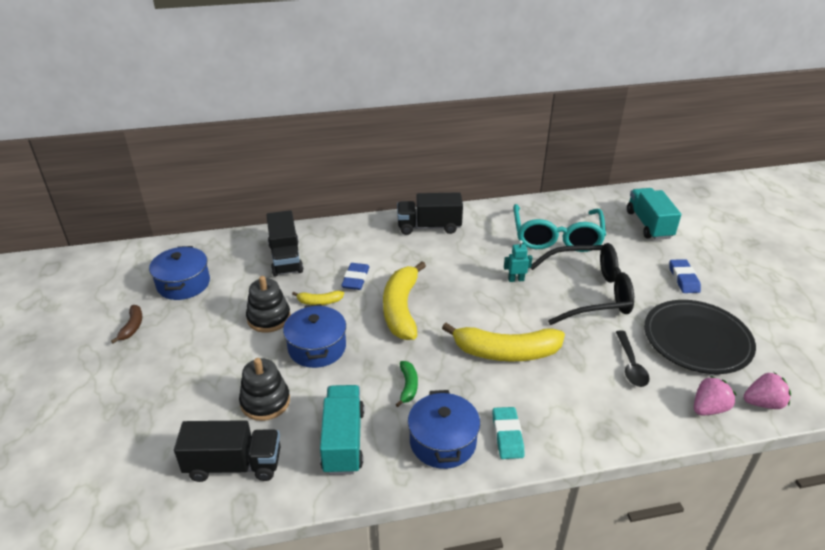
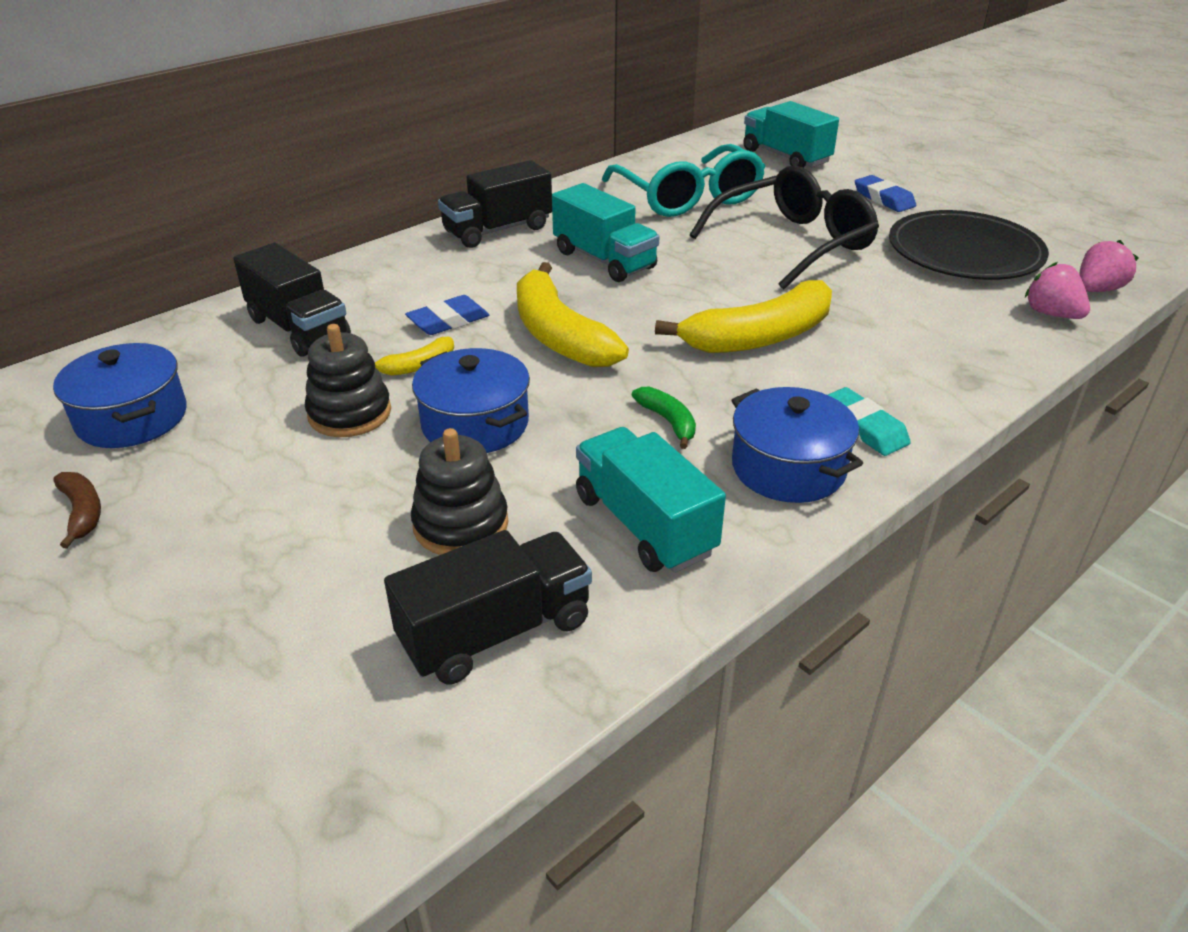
camera: 30 degrees left, 0 degrees up
(355, 279) = (448, 321): blue eraser -> blue eraser turned 75 degrees clockwise
(468, 267) = (604, 260): none -> turquoise truck
(516, 279) = (685, 255): turquoise robot -> none
(631, 365) = (922, 300): black spoon -> none
(708, 408) = (1051, 314): pink strawberry -> pink strawberry turned 60 degrees counterclockwise

